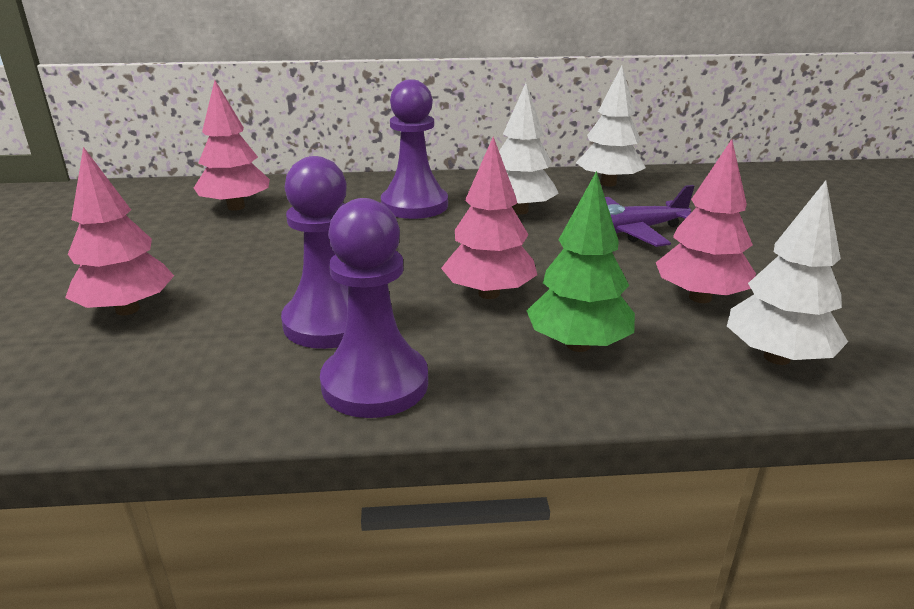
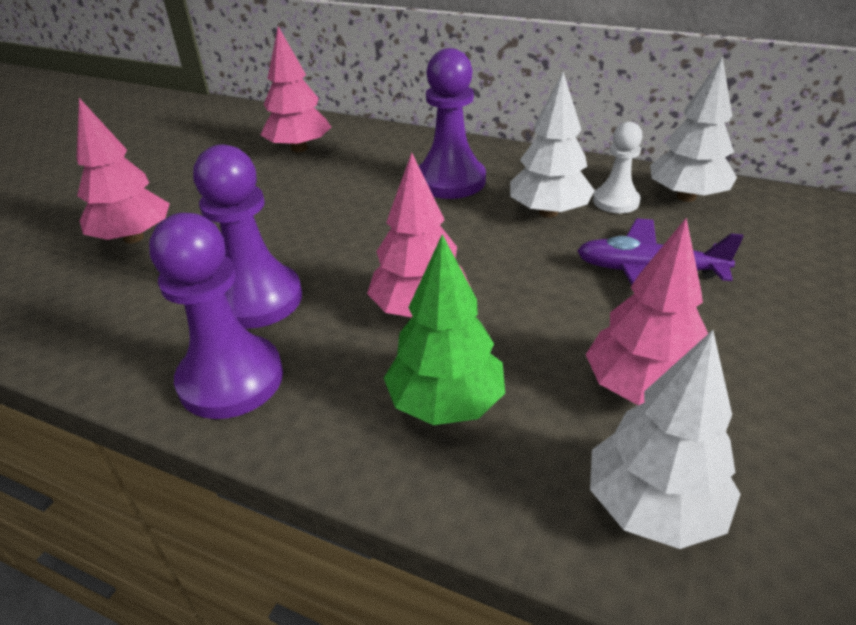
camera: 30 degrees right, 10 degrees up
(562, 195) = (616, 201): none -> white pawn

